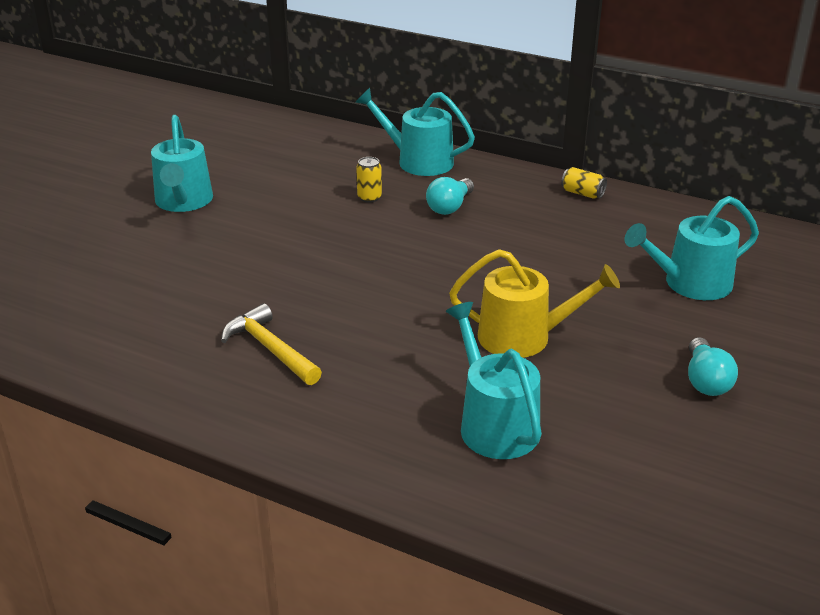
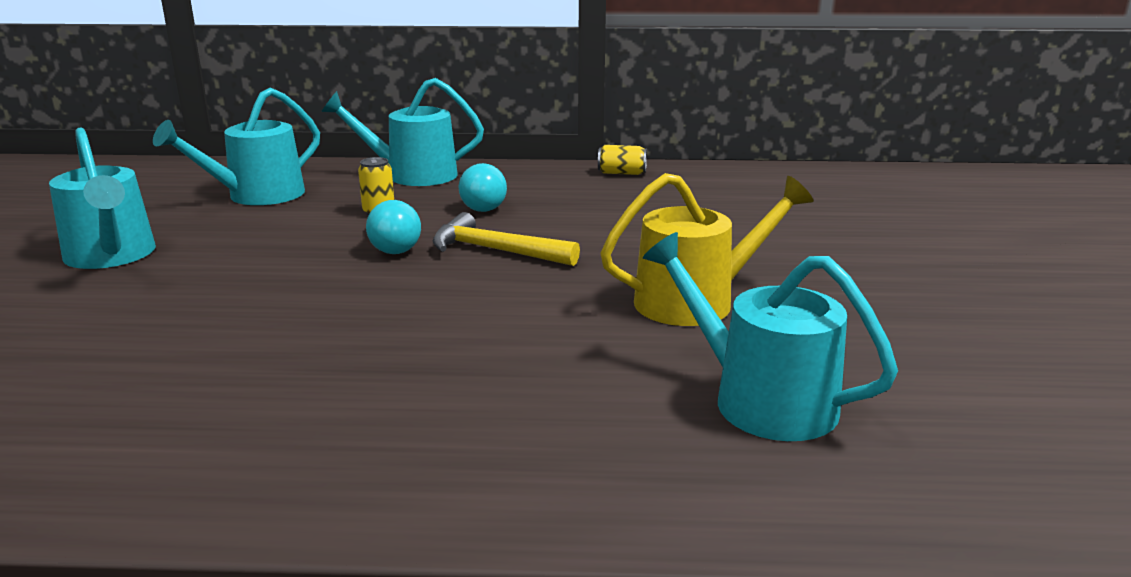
camera: 25 degrees left, 10 degrees down
(270, 349) = (361, 390): yellow hammer -> yellow hammer (495, 251)
(690, 284) = (814, 221): turquoise watering can -> turquoise watering can (257, 196)
(706, 380) = (936, 297): turquoise light bulb -> turquoise light bulb (391, 246)

